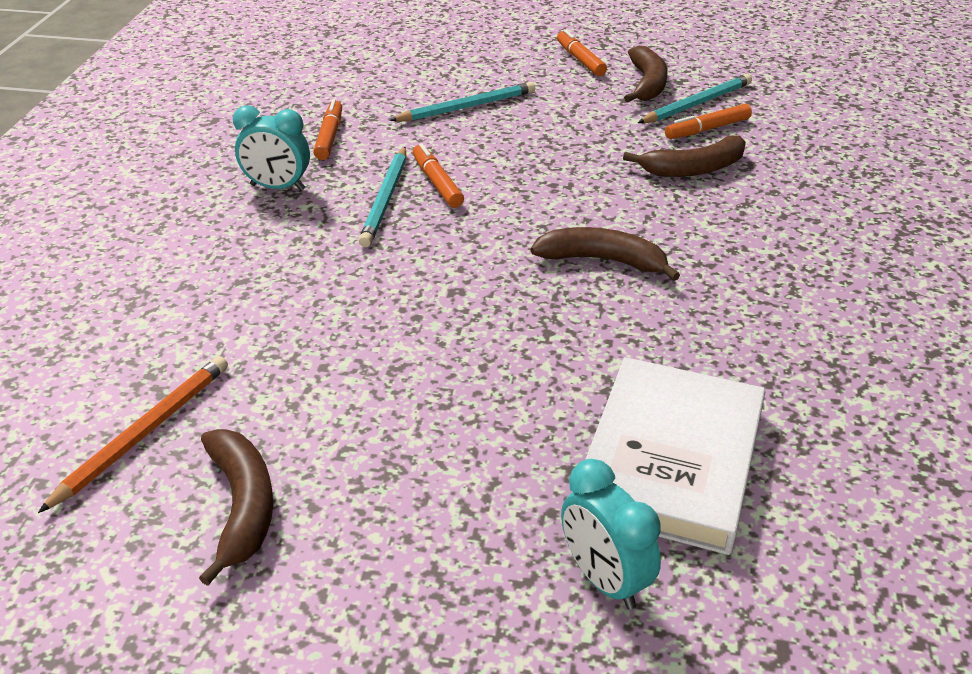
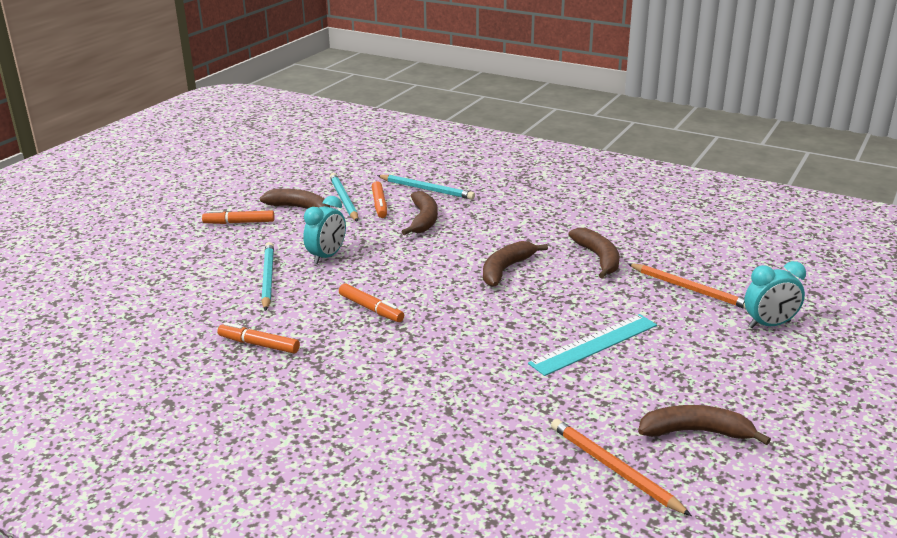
camera: 70 degrees left, 10 degrees down
(277, 187) = (322, 379): turquoise clock -> turquoise clock (327, 256)
(386, 199) = (378, 333): turquoise pencil -> turquoise pencil (427, 189)
(437, 183) = (371, 309): orange marker -> orange marker turned 135 degrees counterclockwise
(438, 374) = (594, 344): none -> turquoise ruler
(671, 460) = (690, 289): white book -> orange pencil
(703, 341) = (598, 258): none -> brown banana

